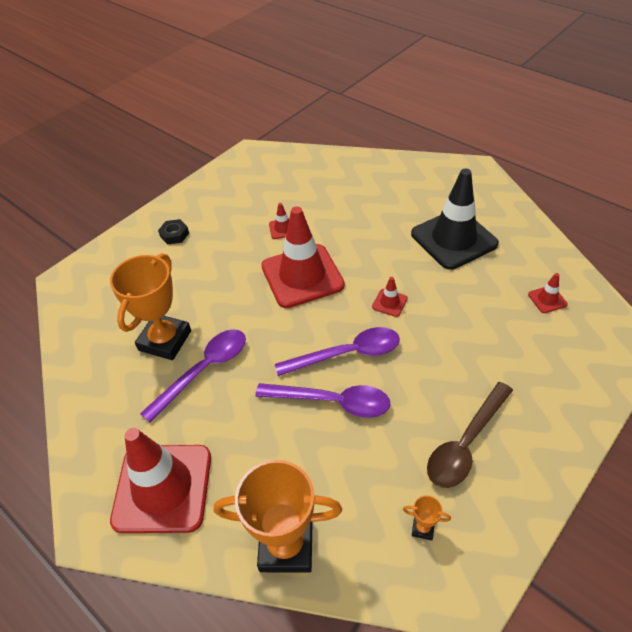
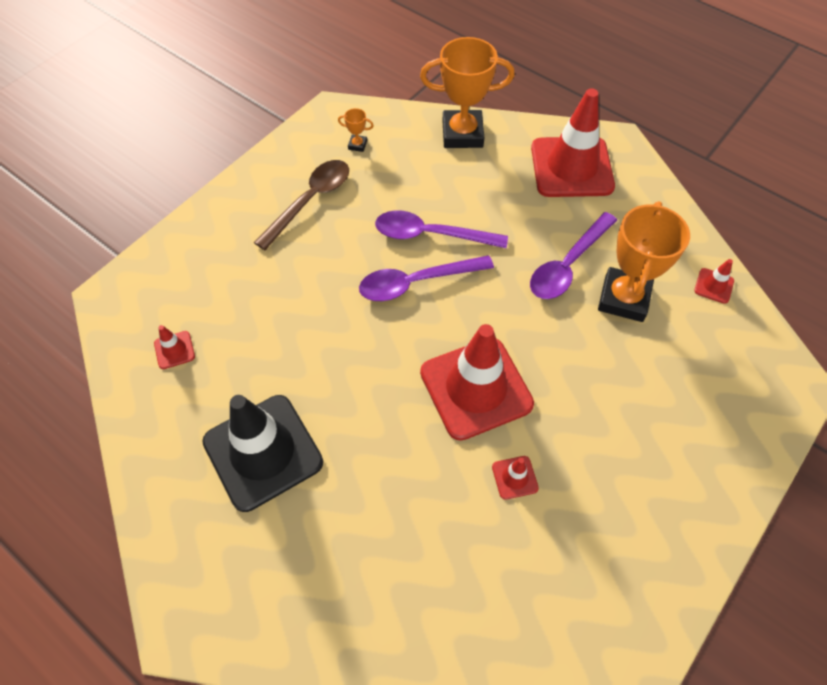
camera: 175 degrees right, 10 degrees up
(174, 235) = (678, 467): black nut -> none
(389, 303) = (364, 346): red traffic cone -> red traffic cone (713, 286)

